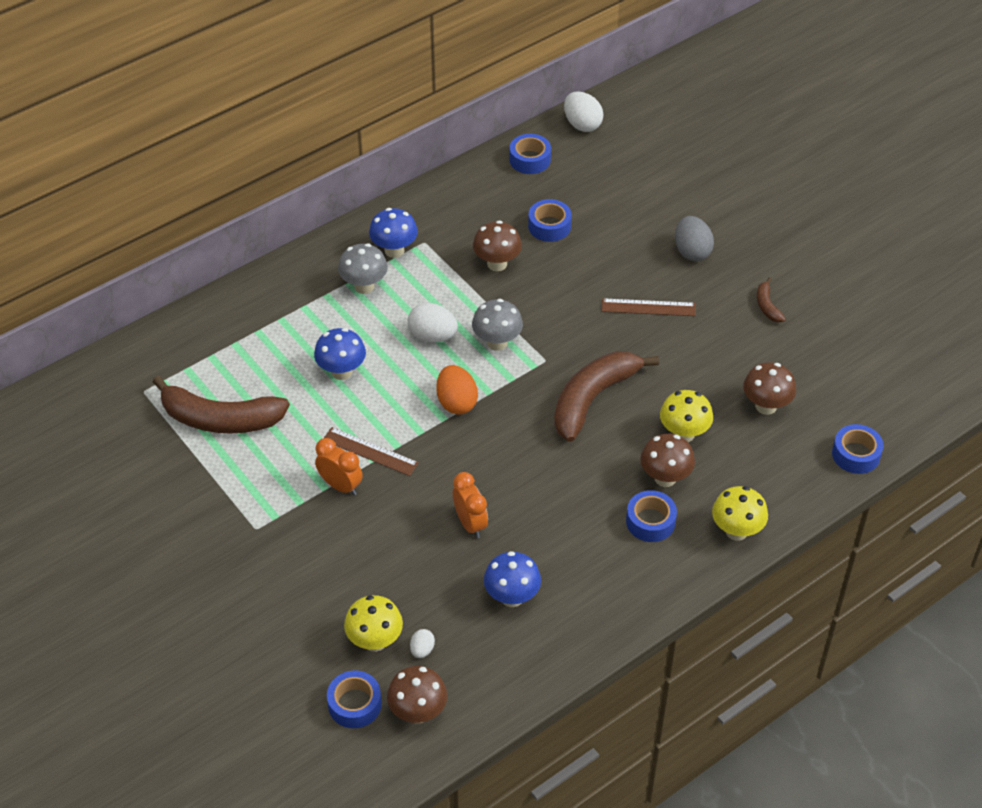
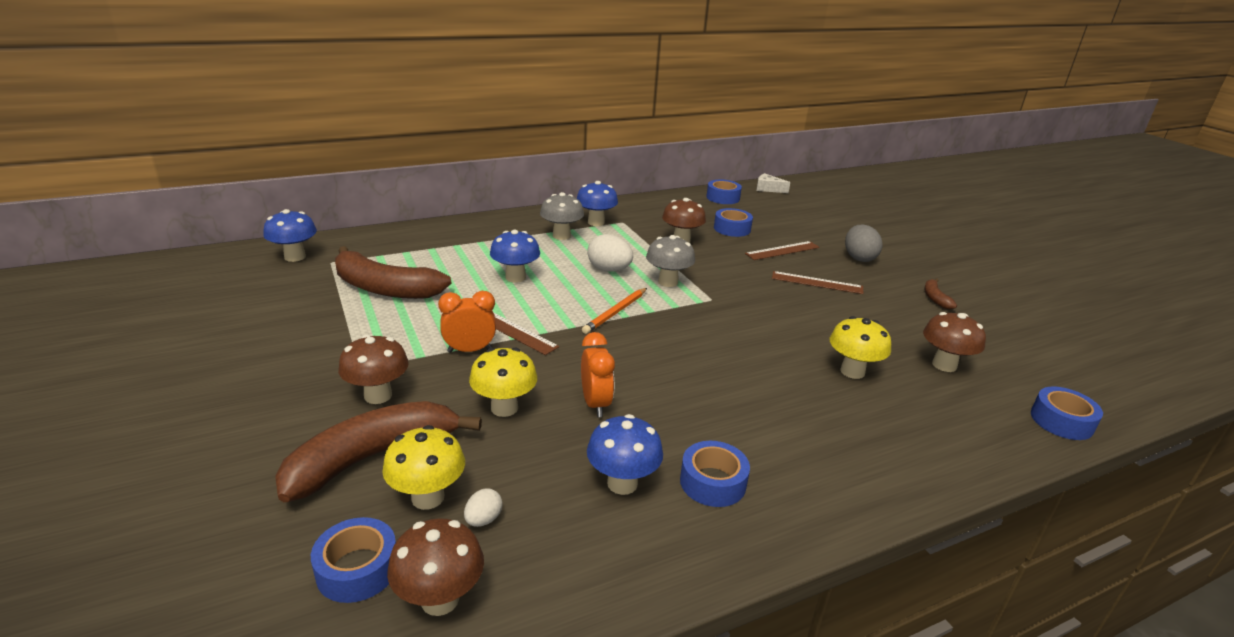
camera: 10 degrees right, 20 degrees down
(102, 392) = (295, 257): none -> blue mushroom
(340, 486) = (469, 350): orange clock -> orange clock turned 60 degrees counterclockwise
(456, 402) = (615, 312): orange egg -> orange pencil
(582, 124) = (768, 189): white egg -> white cheese
(593, 399) = (755, 331): brown banana -> brown banana (373, 457)
(609, 257) = (782, 250): none -> brown ruler
(650, 521) = (811, 439): blue tape -> blue tape (712, 482)
(665, 478) = (830, 403): brown mushroom -> brown mushroom (378, 395)
(736, 531) = (922, 468): yellow mushroom -> yellow mushroom (504, 408)

